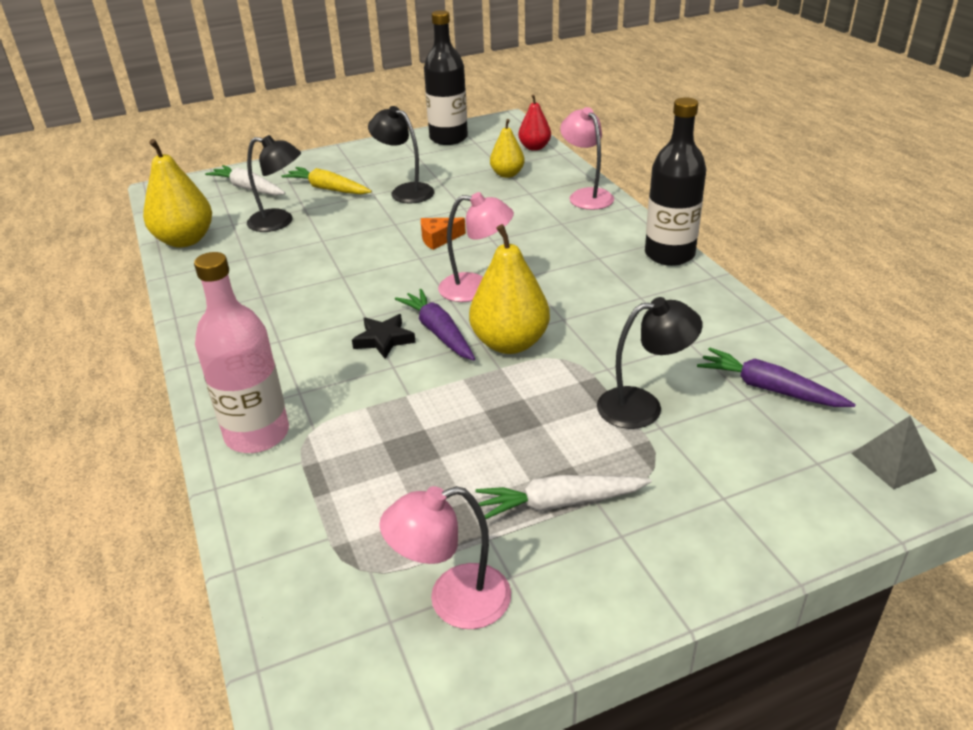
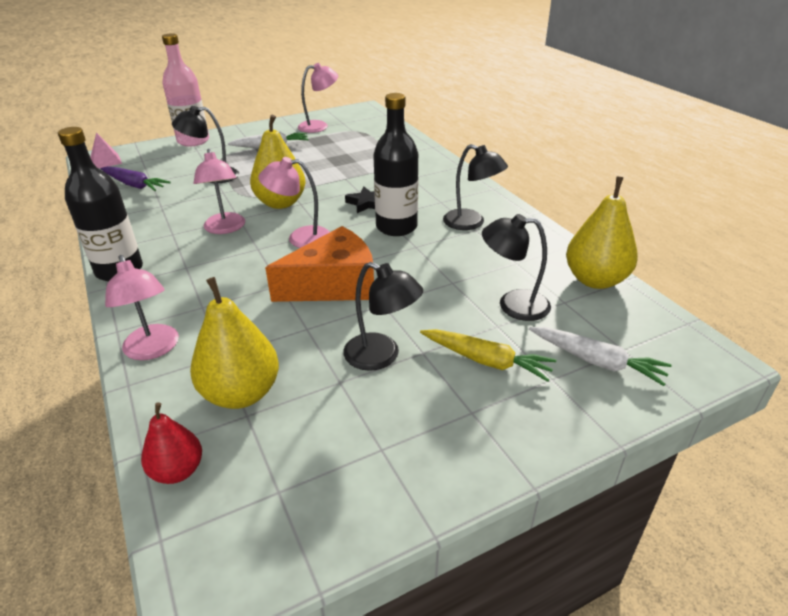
camera: 175 degrees right, 0 degrees up
(257, 434) = (424, 162): pink bottle -> pink bottle (193, 141)
(259, 305) = (471, 223): none -> black lamp
(438, 239) = (334, 284): orange cheese -> orange cheese, size x2.25
(438, 332) = (329, 208): purple carrot -> none
(448, 138) = (327, 507): black bottle -> black bottle (396, 227)
(507, 174) = (241, 393): yellow pear -> yellow pear, size x1.68
(575, 303) = (225, 228): none -> pink lamp
(893, 462) = (105, 161): grey pyramid -> pink pyramid

